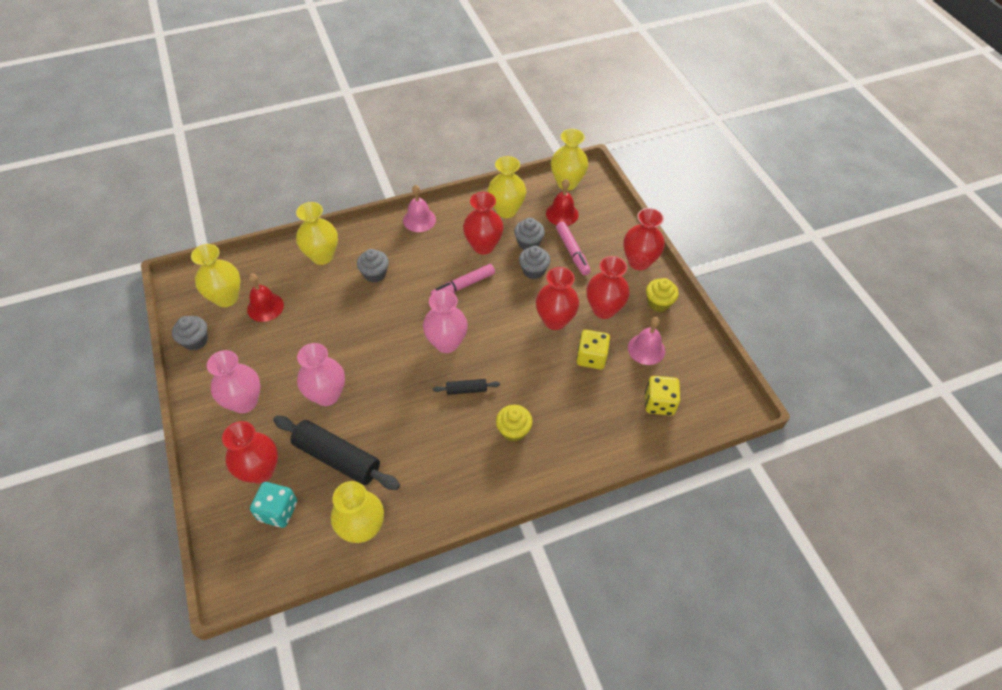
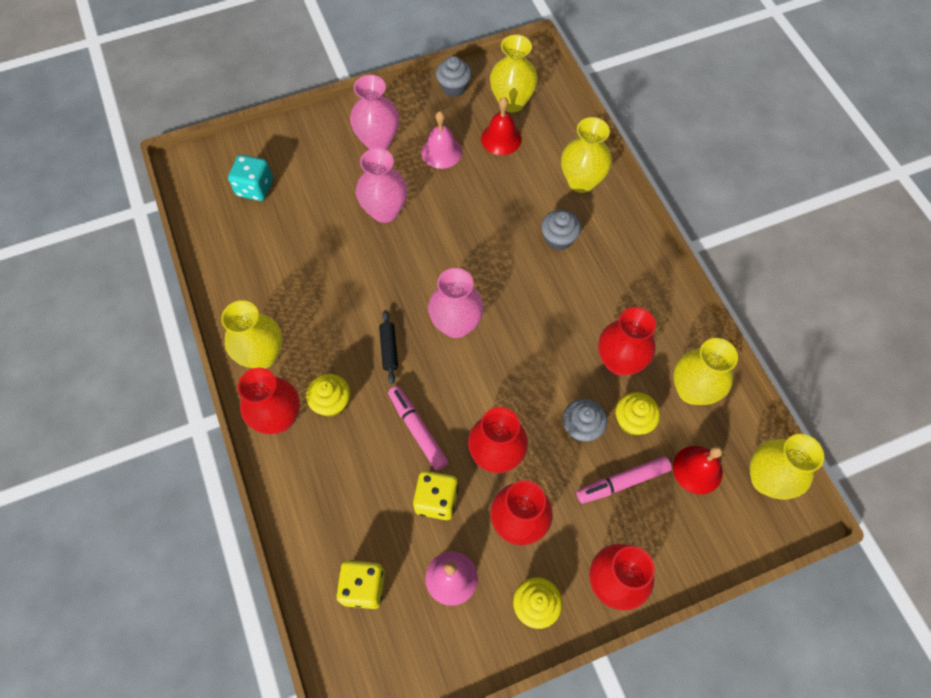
camera: 90 degrees right, 10 degrees up
(260, 471) = (299, 167): red vase -> red vase (279, 418)
(337, 458) = (308, 229): black rolling pin -> none
(362, 528) = (229, 260): yellow vase -> yellow vase (262, 355)
(419, 220) = (657, 281): pink bell -> pink bell (441, 152)
(463, 285) = (547, 339): pink marker -> pink marker (417, 430)
(528, 243) = (632, 421): grey cupcake -> yellow cupcake

